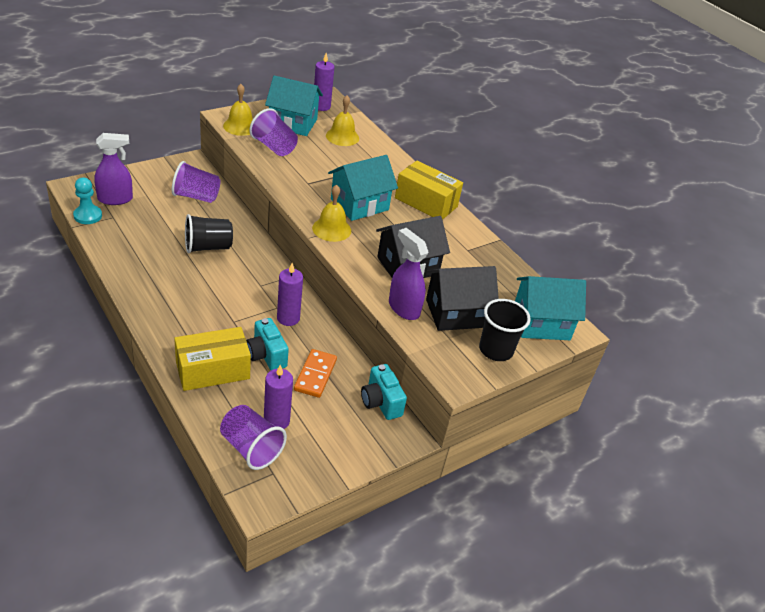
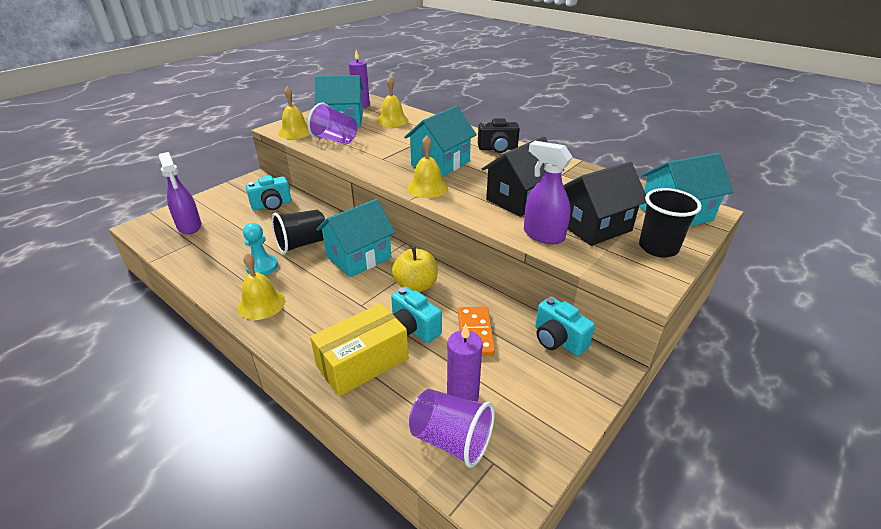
camera: 10 degrees left, 5 degrees down
(88, 216) = (163, 248): turquoise pawn -> turquoise pawn (262, 267)
(115, 199) = (189, 226): purple spray bottle -> purple spray bottle turned 90 degrees clockwise
(152, 295) = (261, 304): none -> yellow bell
(196, 196) = (272, 205): purple cup -> turquoise camera
(252, 275) = (358, 257): none -> turquoise house
(288, 318) = (416, 286): purple candle -> yellow apple
(426, 202) = (497, 149): yellow box -> black camera

